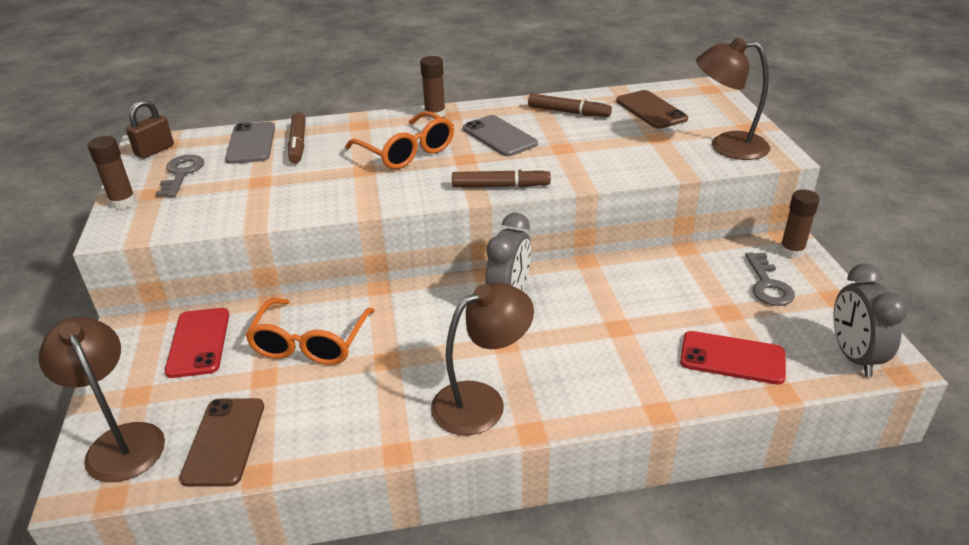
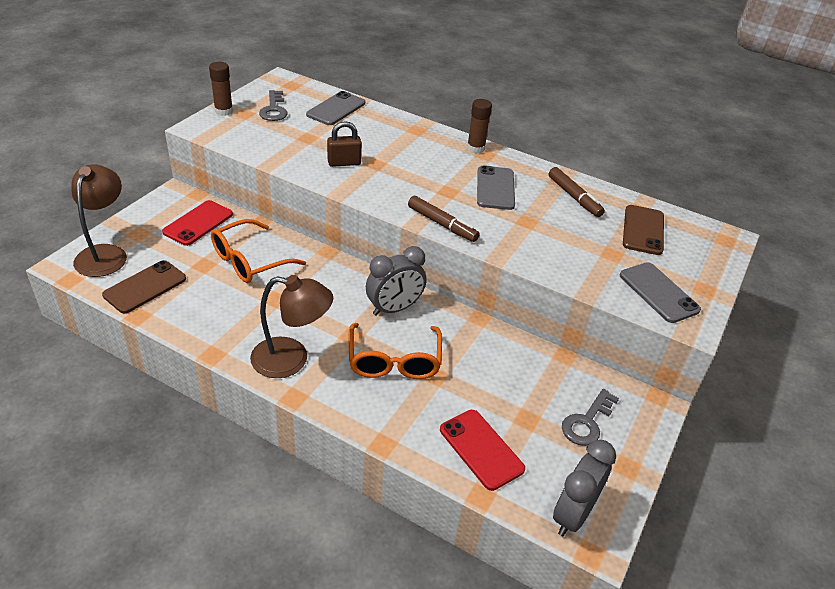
camera: 35 degrees right, 5 degrees up
(154, 150) = (280, 85): brown padlock -> brown padlock (344, 163)
(181, 174) = (274, 109): grey key -> grey key turned 135 degrees clockwise
(298, 144) = (361, 124): brown marker -> none
(407, 152) = (418, 166): orange glasses -> orange glasses (394, 361)
(727, 146) = (658, 292): brown lamp -> grey phone
(791, 251) = (647, 412): brown glue stick -> none

